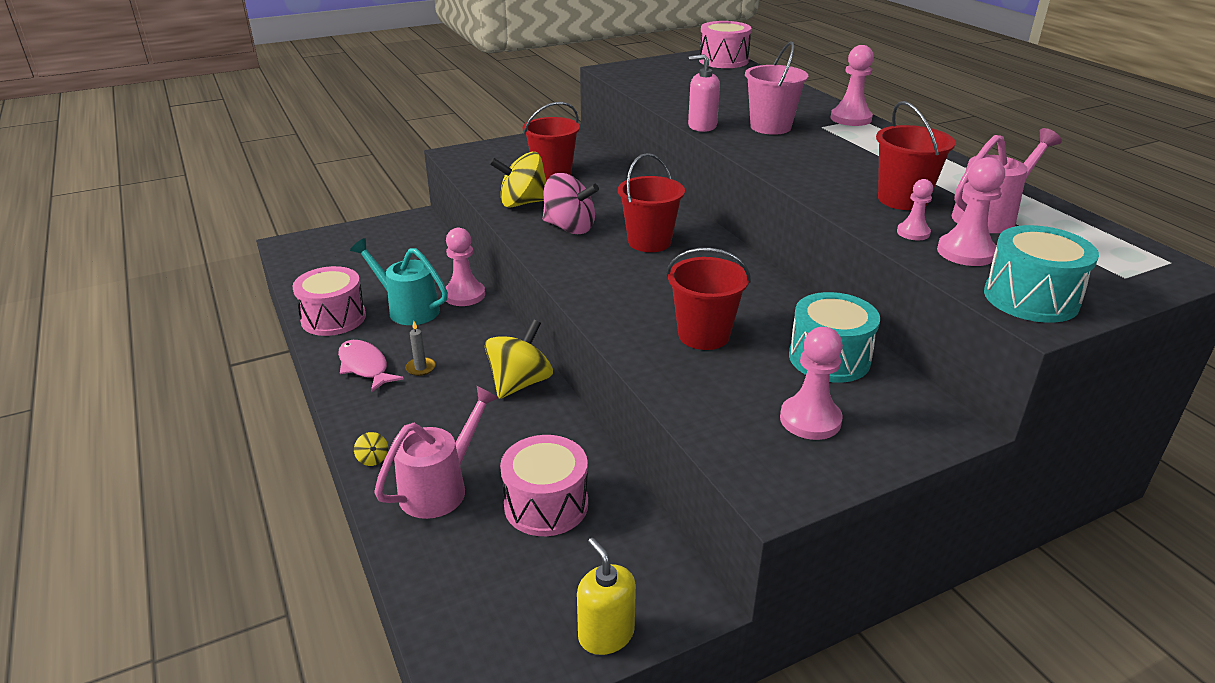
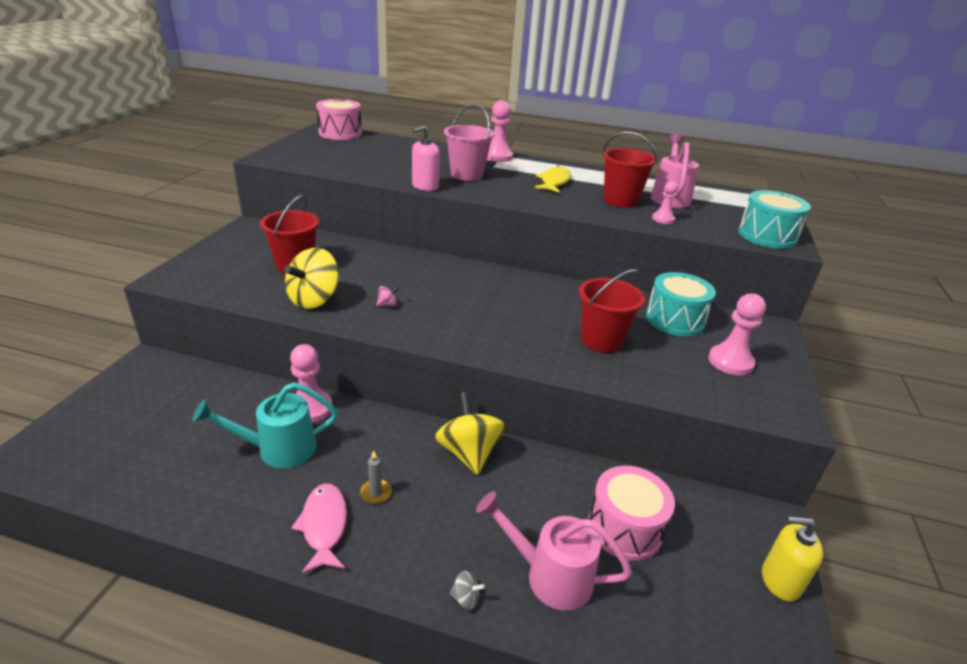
camera: 50 degrees left, 0 degrees up
(333, 318) = (214, 502): pink drum -> none
(365, 366) = (324, 526): pink fish -> pink fish turned 75 degrees clockwise
(373, 459) = (466, 598): yellow spinning top -> grey spinning top
(441, 487) = (549, 575): pink watering can -> pink watering can turned 60 degrees counterclockwise
(569, 228) = (388, 305): pink spinning top -> pink spinning top, size x0.40
(649, 242) = (460, 291): red bucket -> none
(861, 159) = (554, 182): none -> yellow fish
(966, 252) = (701, 221): pink pawn -> none

